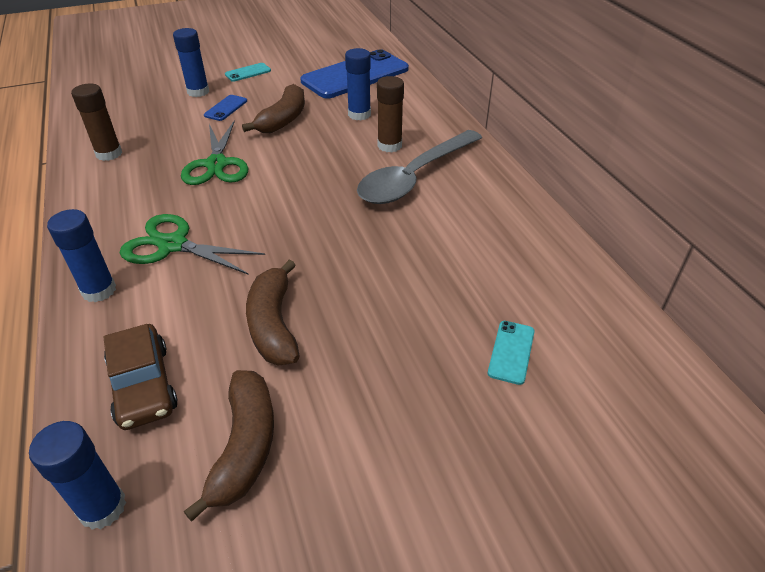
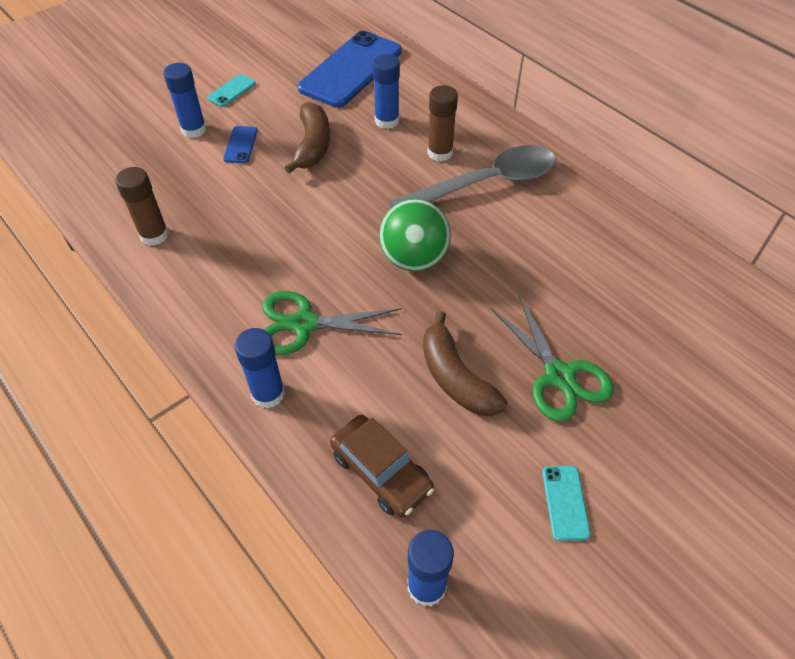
camera: 20 degrees left, 10 degrees up
(216, 164) = (281, 219): green scissors -> green scissors (559, 376)
(245, 446) = (505, 495): brown banana -> none
(307, 219) = (414, 259): none -> green ball
(414, 177) = (485, 184): grey spoon -> grey spoon turned 135 degrees counterclockwise
(511, 352) = (663, 341): turquoise phone -> turquoise phone (565, 502)

